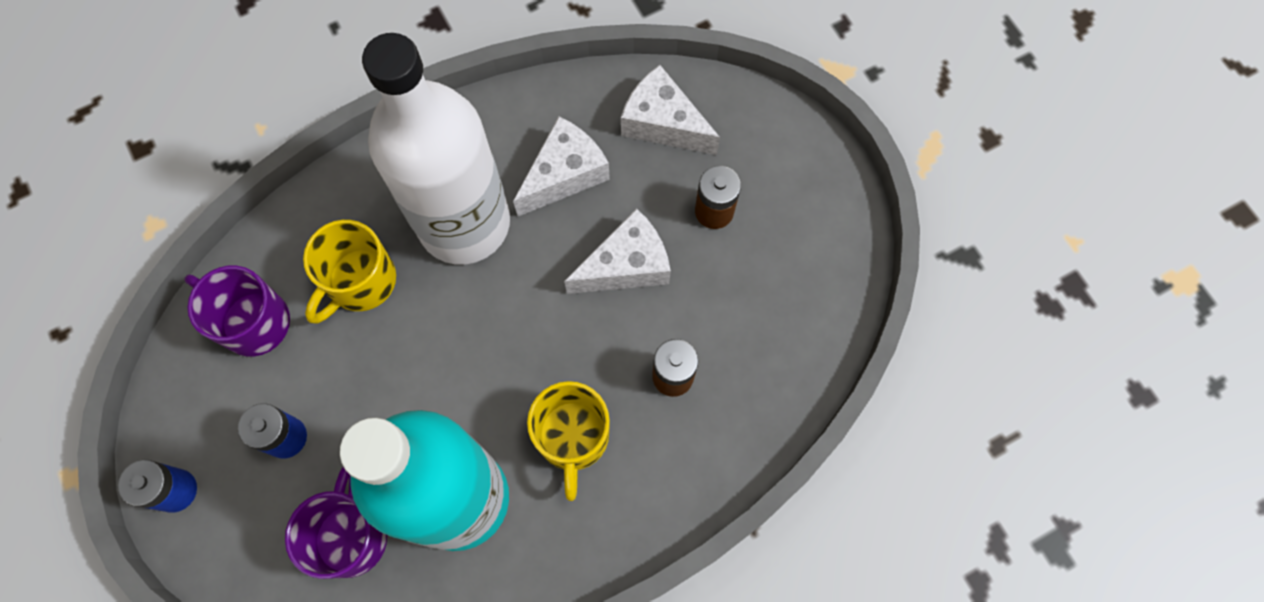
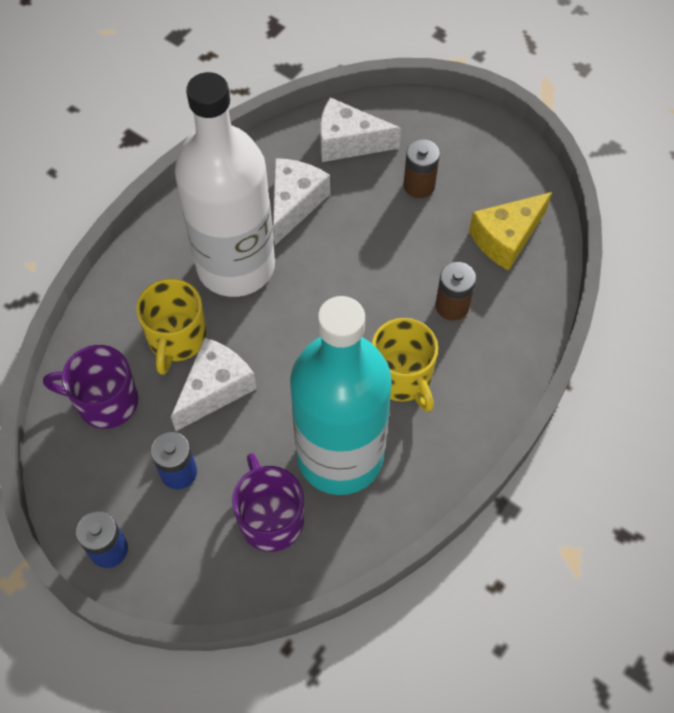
camera: 25 degrees left, 10 degrees down
(626, 265) = (375, 246): white cheese -> white cheese (215, 389)
(778, 320) = (506, 238): none -> yellow cheese

